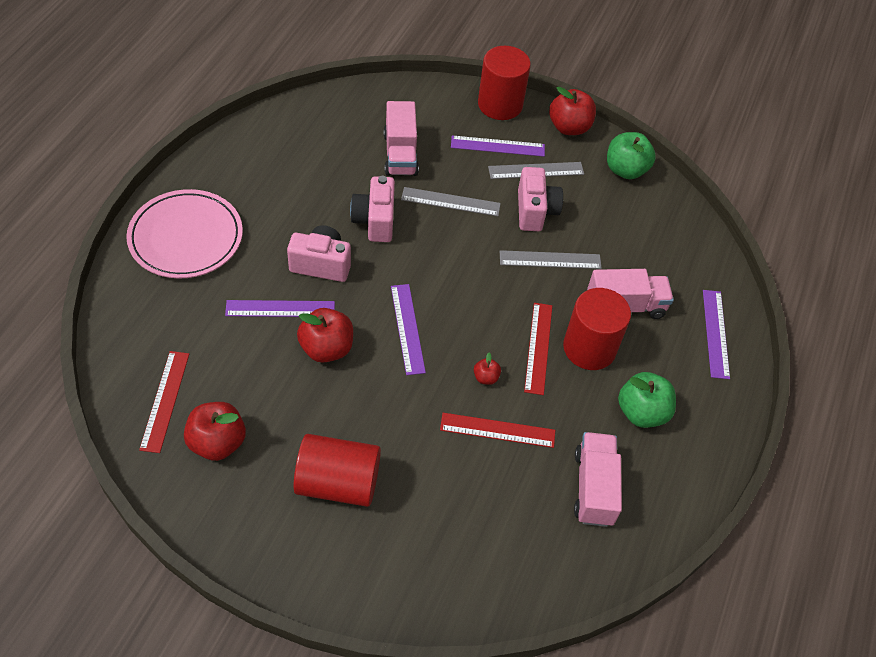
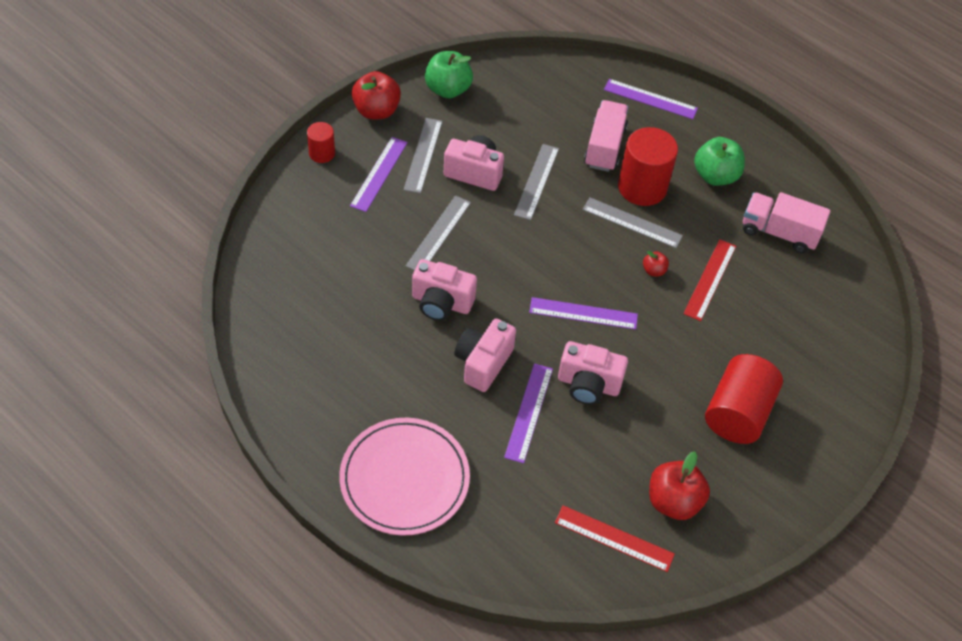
camera: 70 degrees left, 0 degrees up
(326, 348) = (588, 384): red apple -> pink camera
(400, 154) = (358, 256): pink truck -> none
(500, 104) = (322, 153): red cylinder -> red cylinder, size x0.53
(538, 347) = (632, 223): red ruler -> grey ruler

